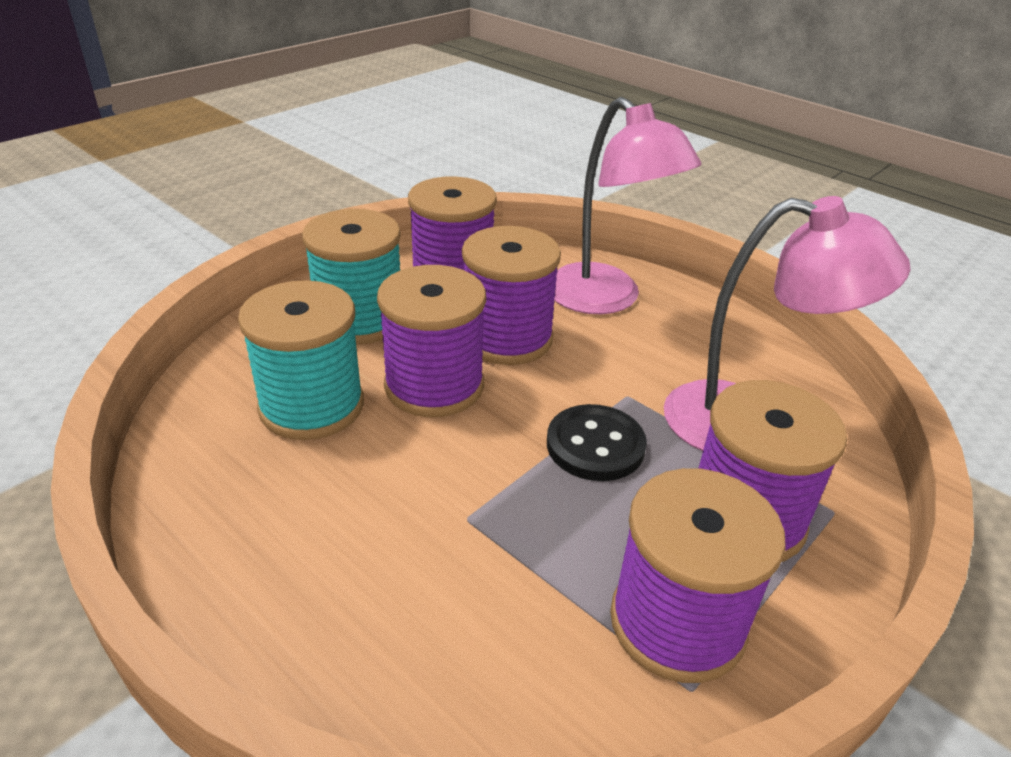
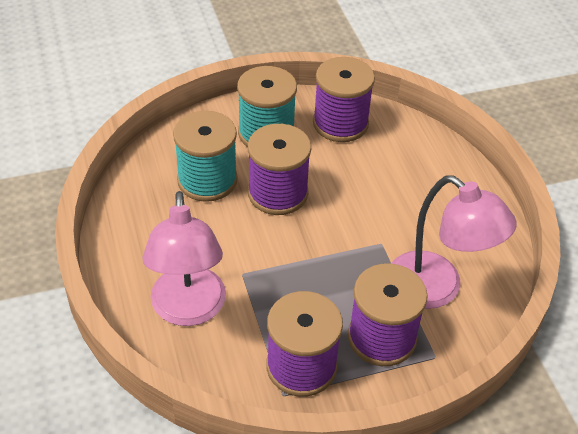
camera: 30 degrees right, 10 degrees up
(507, 338) = (341, 178): purple spool -> none
(595, 445) = (337, 264): black button -> none
(606, 299) = (426, 174): pink lamp -> pink lamp (188, 310)

